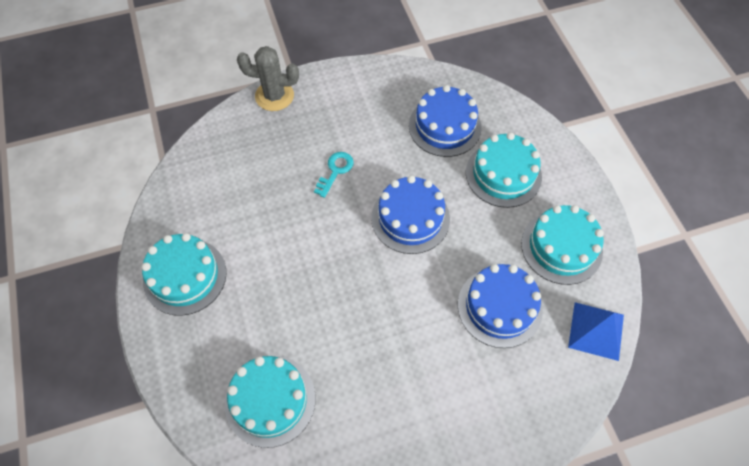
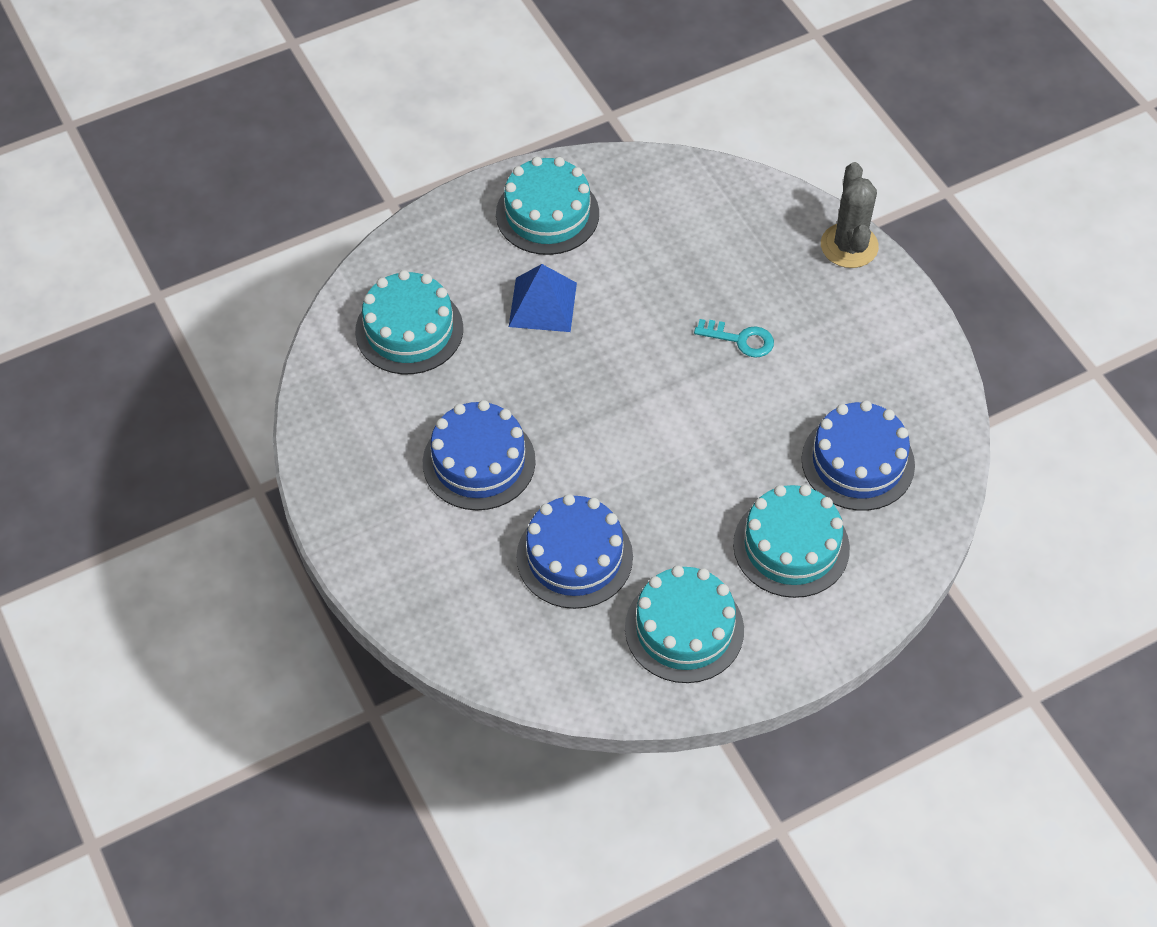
camera: 80 degrees right, 5 degrees down
(410, 218) = (687, 438): blue cake -> blue cake (479, 461)
(596, 331) = (562, 676): blue pyramid -> blue pyramid (542, 304)

